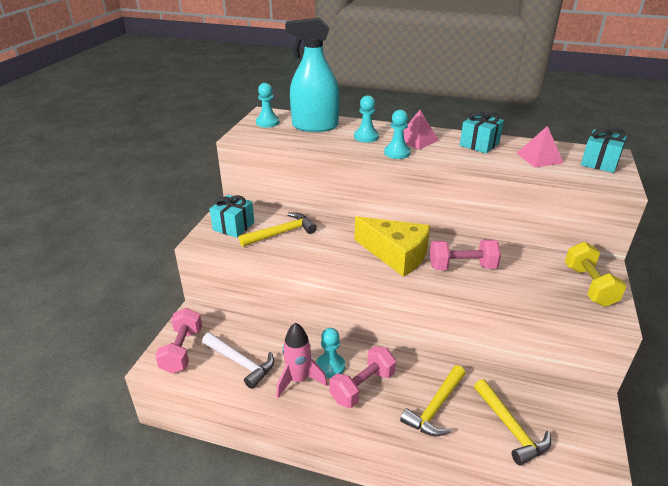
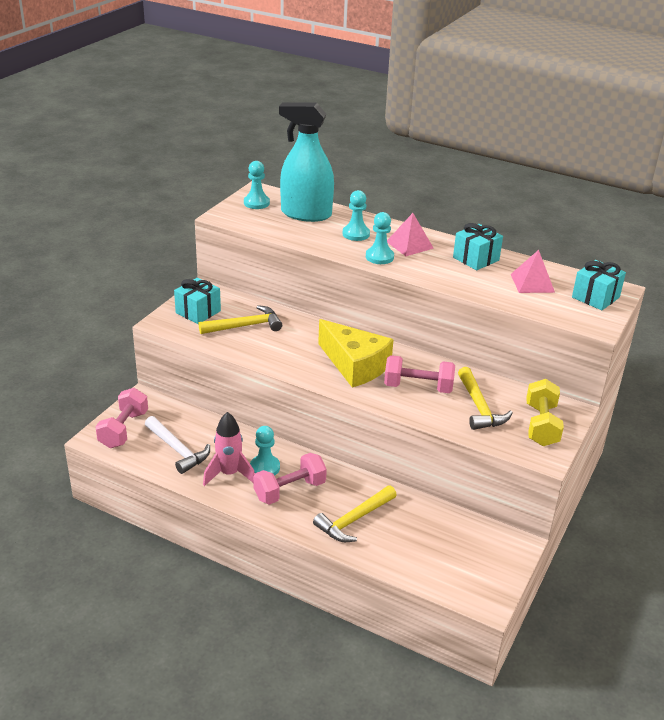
camera: 10 degrees right, 0 degrees up
(510, 428) = (420, 549): yellow hammer -> yellow hammer (479, 407)

